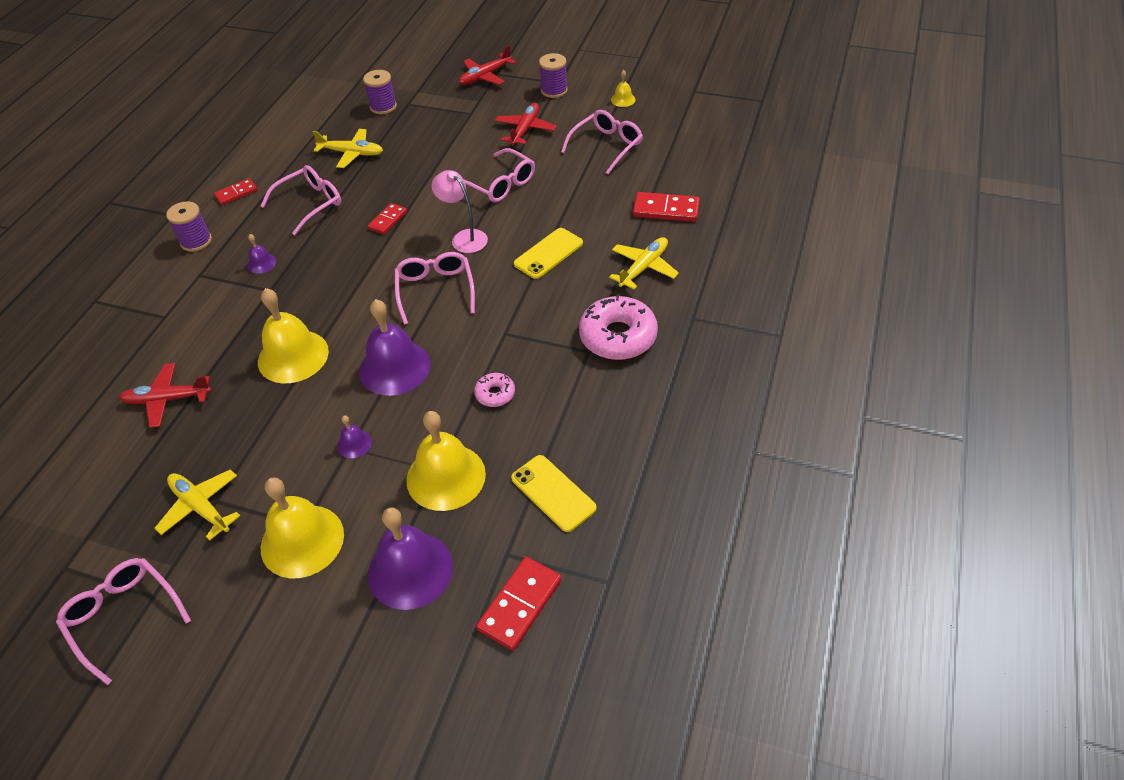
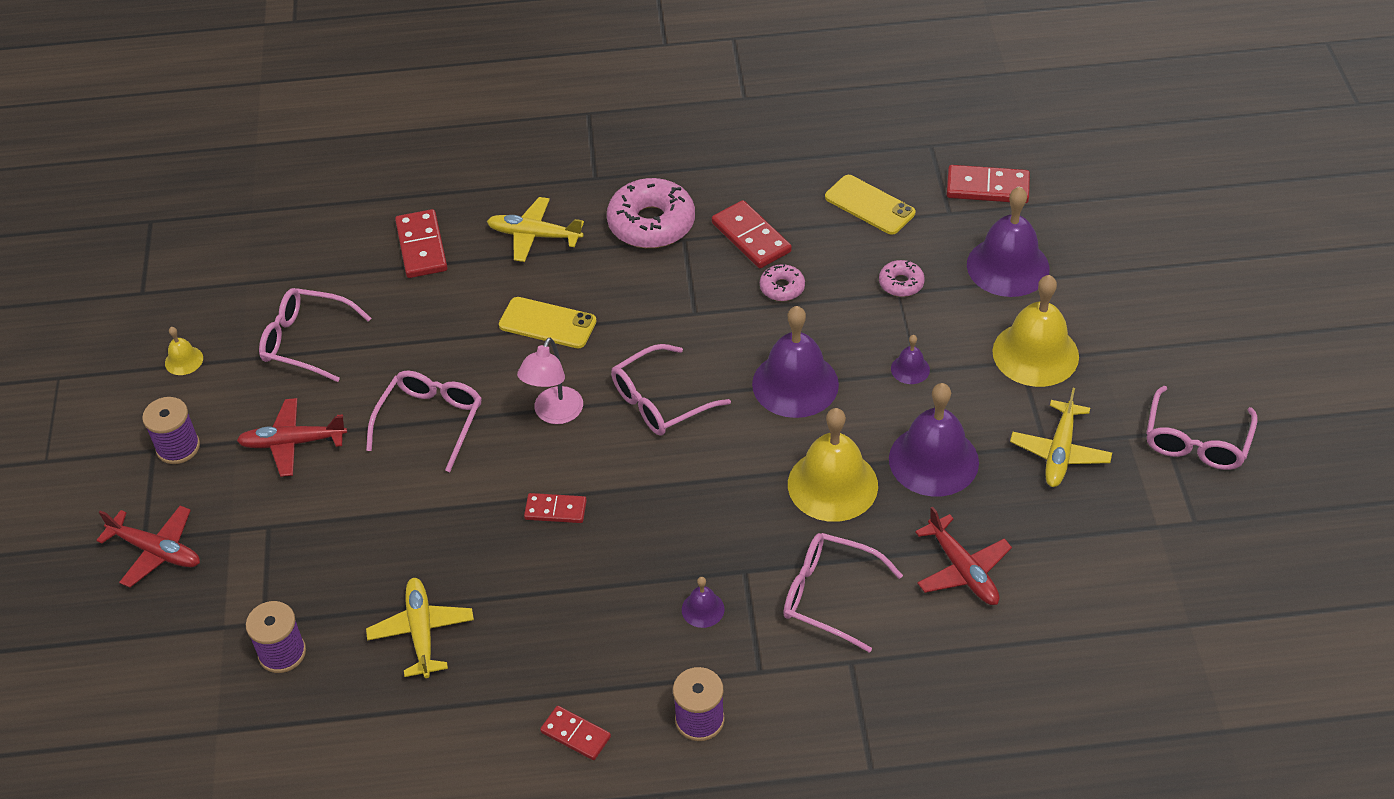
camera: 115 degrees left, 0 degrees up
(263, 422) = (933, 460): none -> purple bell
(310, 204) = (559, 621): pink glasses -> pink glasses (829, 596)
(446, 476) = (901, 283): yellow bell -> pink donut
(553, 493) = (869, 205): yellow phone -> yellow phone turned 75 degrees counterclockwise
(564, 394) = (751, 237): none -> red domino

